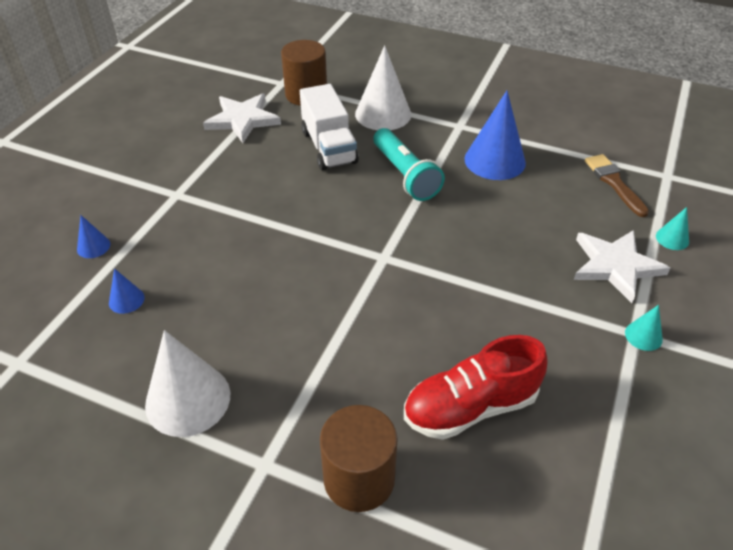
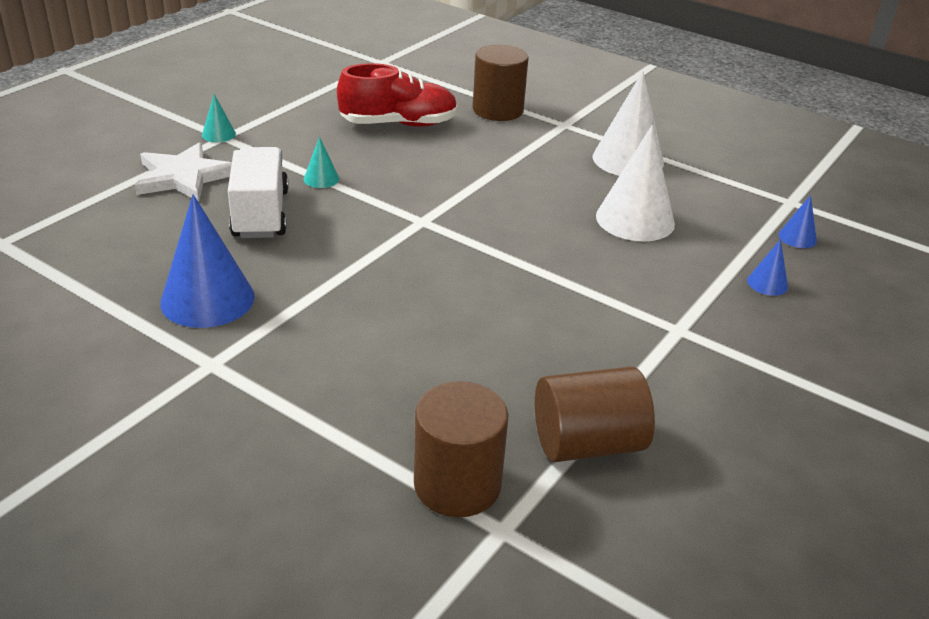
camera: 170 degrees left, 10 degrees down
(126, 300) = (706, 229): blue cone -> blue cone (797, 237)
(242, 120) = (587, 443): white star -> brown cylinder
(329, 147) = (445, 362): white truck -> white truck (260, 214)
(383, 114) = (328, 410): white cone -> white cone (635, 219)
(405, 175) = (349, 301): turquoise flashlight -> none
(614, 183) = (81, 246): brown brush -> none
(672, 238) = (94, 186): turquoise cone -> turquoise cone (321, 179)

